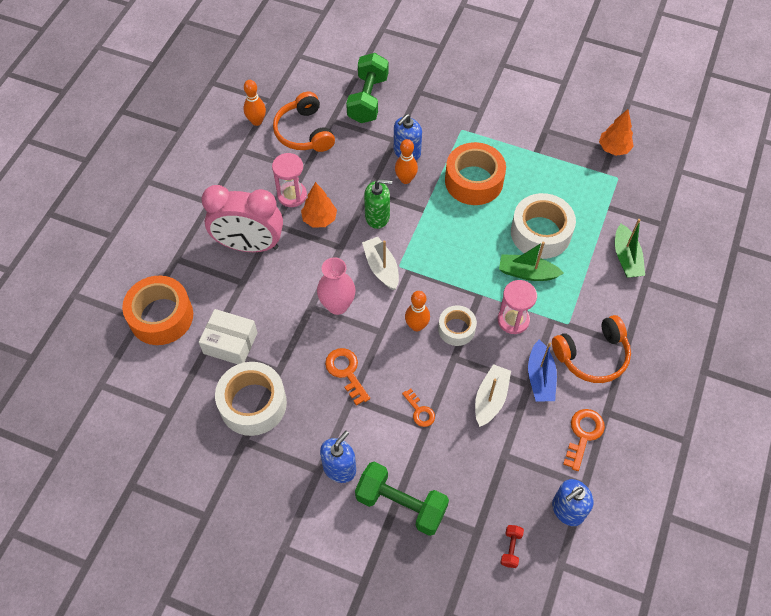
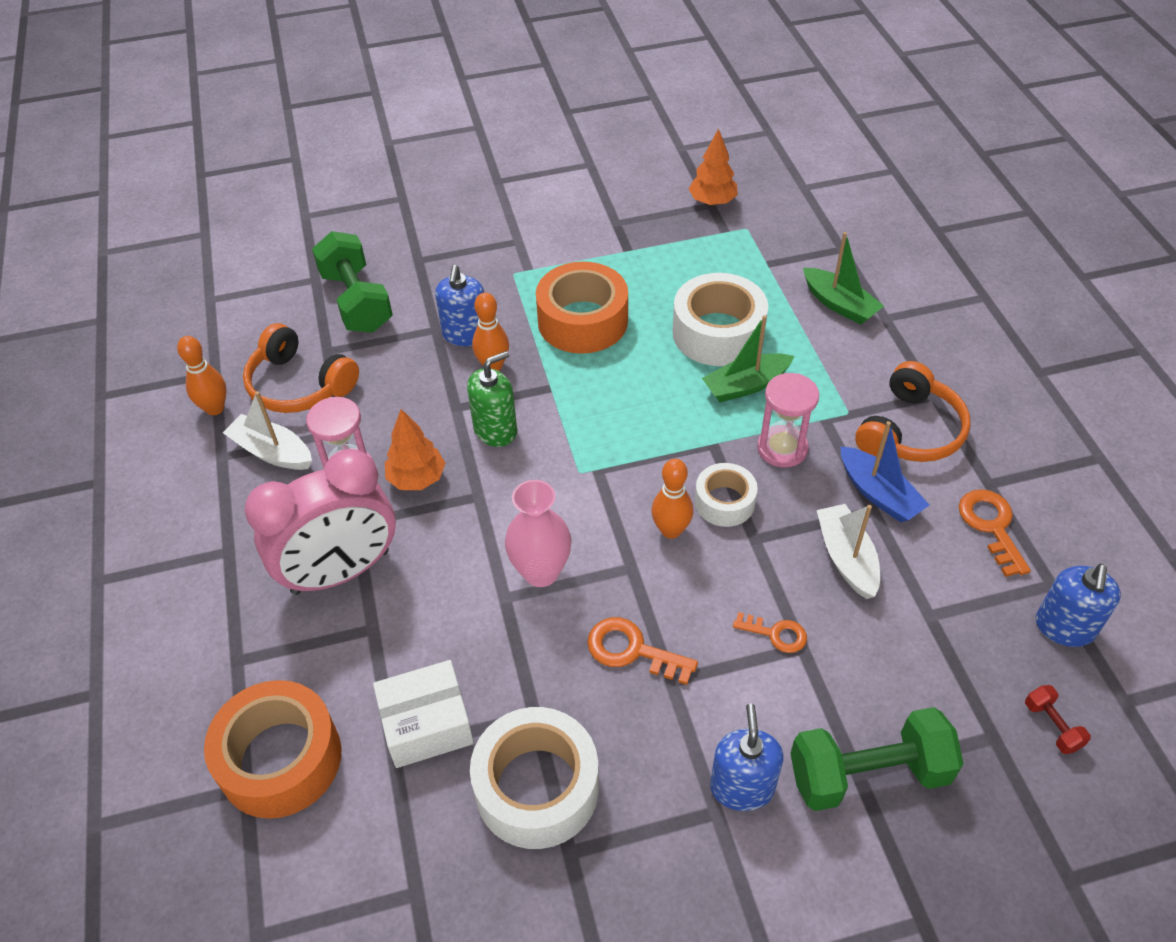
camera: 35 degrees left, 10 degrees down
(381, 268) = (558, 488): white boat -> white boat (272, 452)

